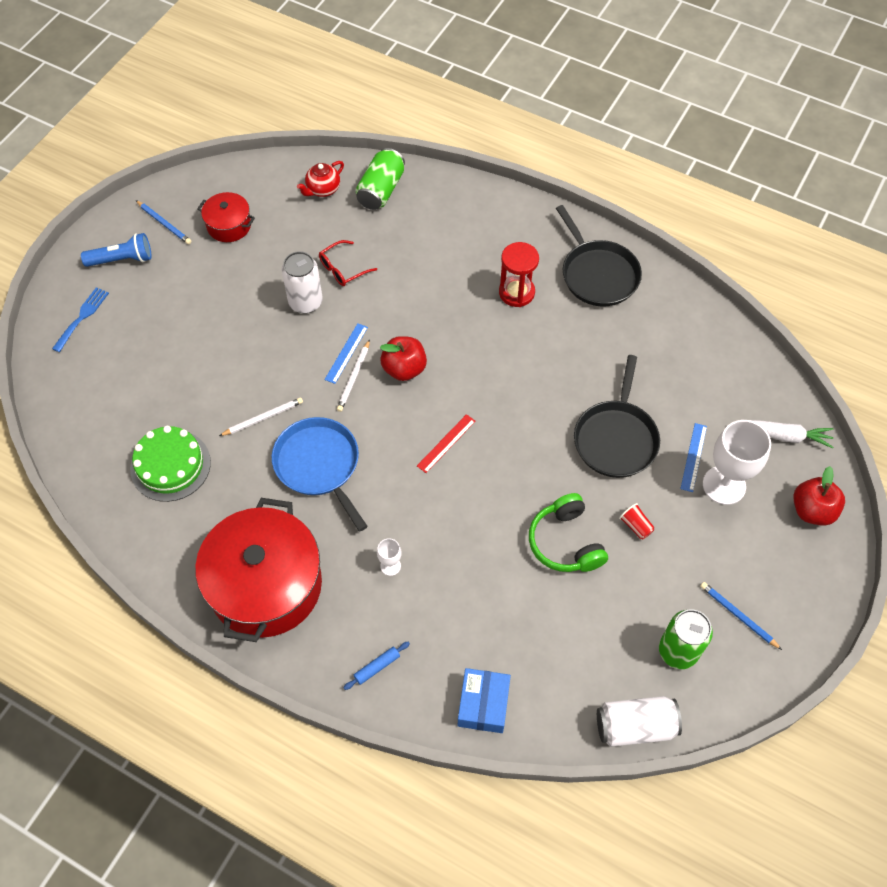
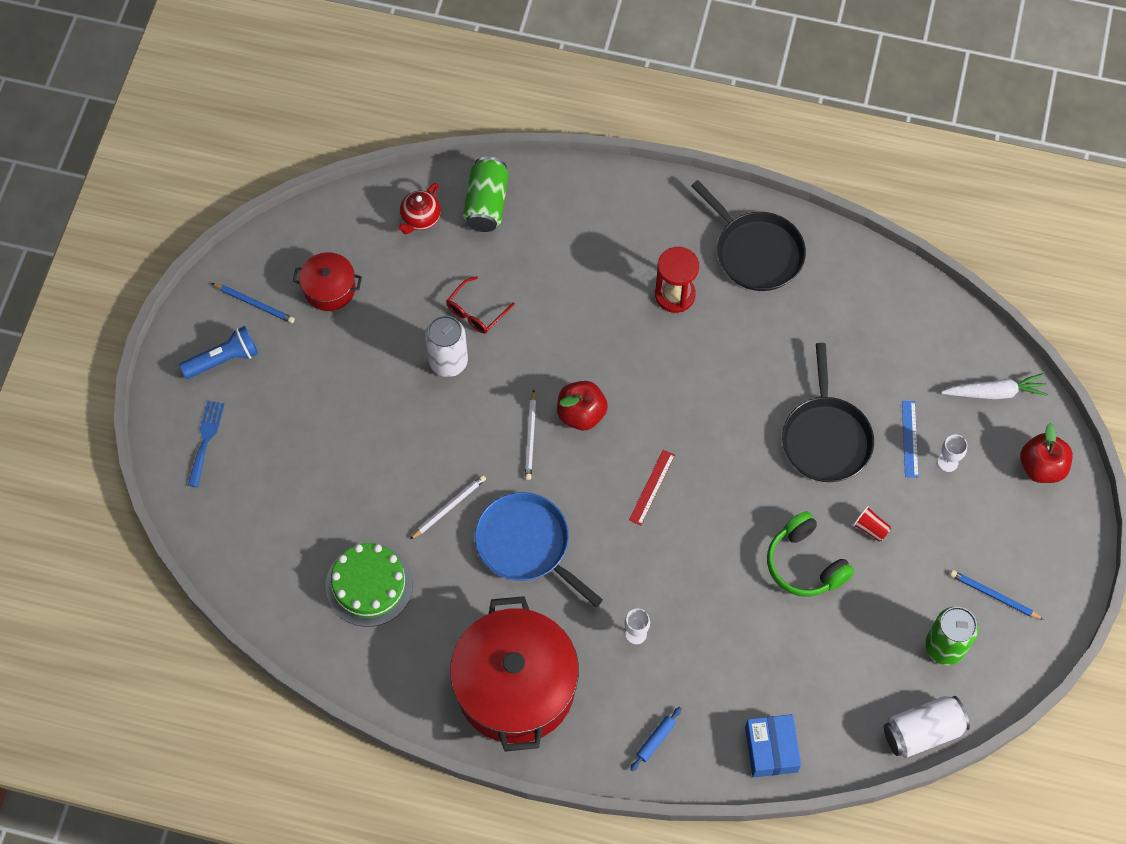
camera: 15 degrees left, 5 degrees up
(346, 353) = (513, 411): blue ruler -> none
(724, 485) = (947, 462): white goblet -> white goblet, size x0.46

